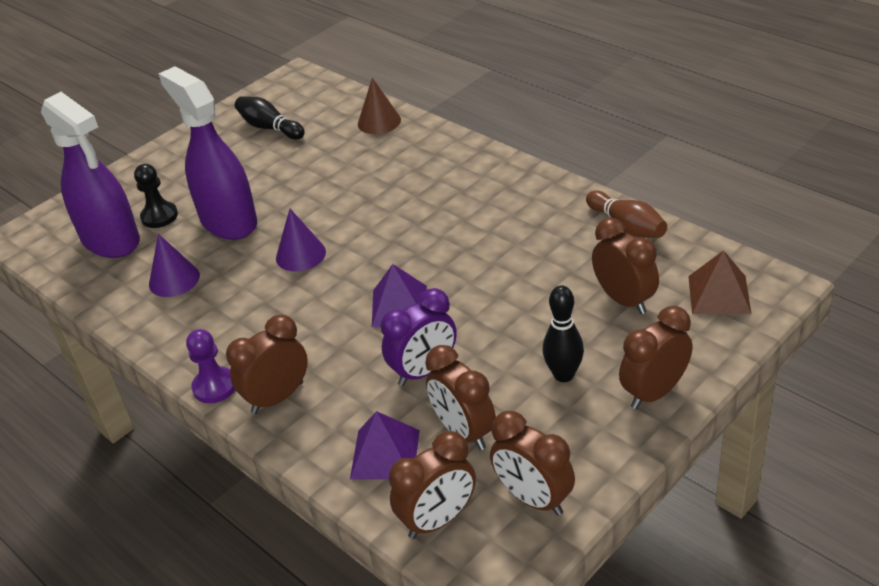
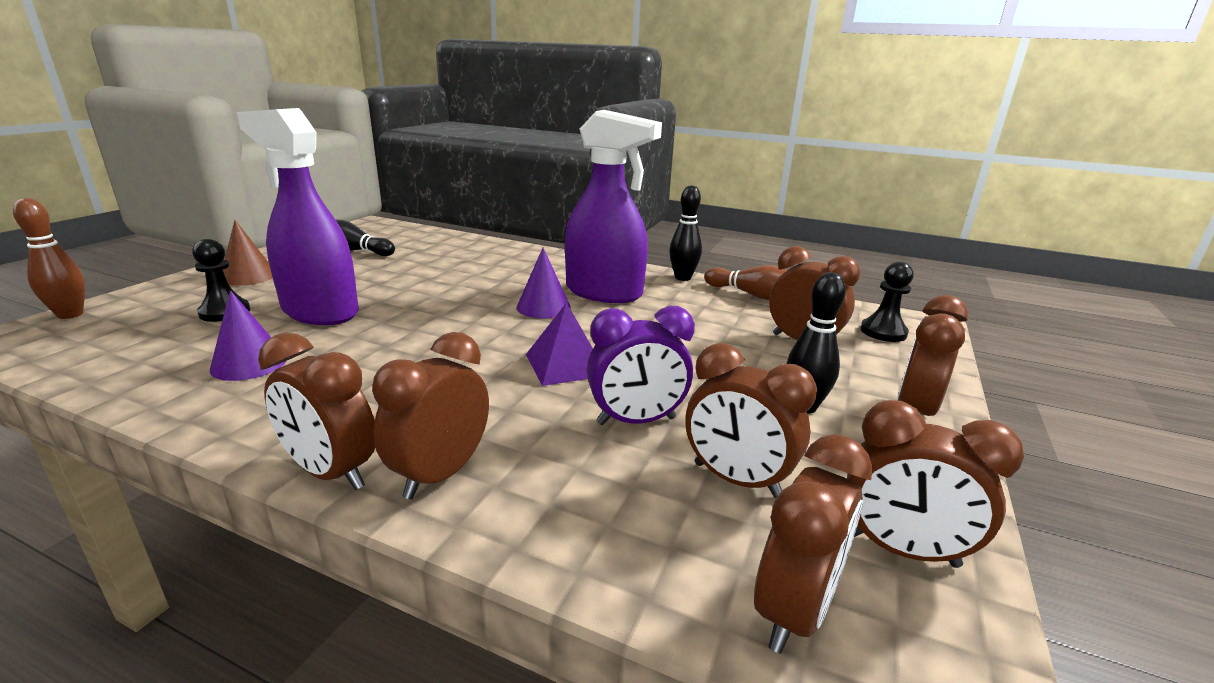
camera: 25 degrees left, 15 degrees down
(56, 211) = (70, 314): none -> brown bowling pin
(111, 241) = (152, 335): purple spray bottle -> purple spray bottle (604, 293)
(215, 386) = (331, 473): purple pawn -> brown clock
(300, 254) = (421, 332): purple cone -> purple cone (543, 307)
(379, 122) = (468, 245): brown cone -> brown cone (248, 276)
(385, 454) = (645, 525): purple pyramid -> none
(424, 371) = (636, 421): purple clock -> purple clock turned 45 degrees clockwise
(571, 192) = (682, 278): none -> black bowling pin
(719, 294) = (883, 332): brown pyramid -> black pawn

